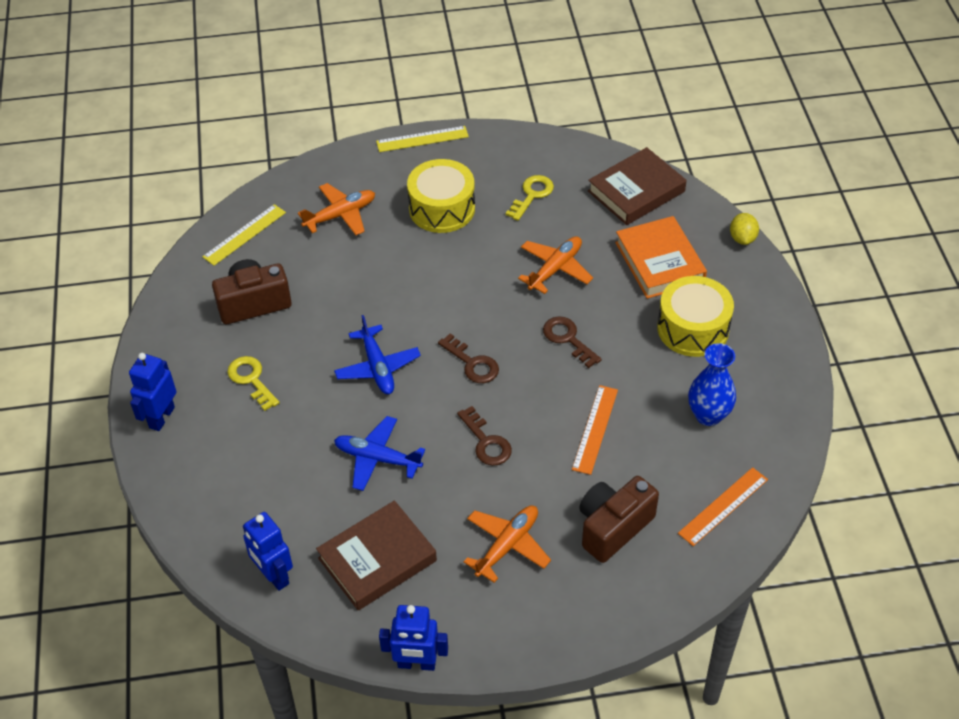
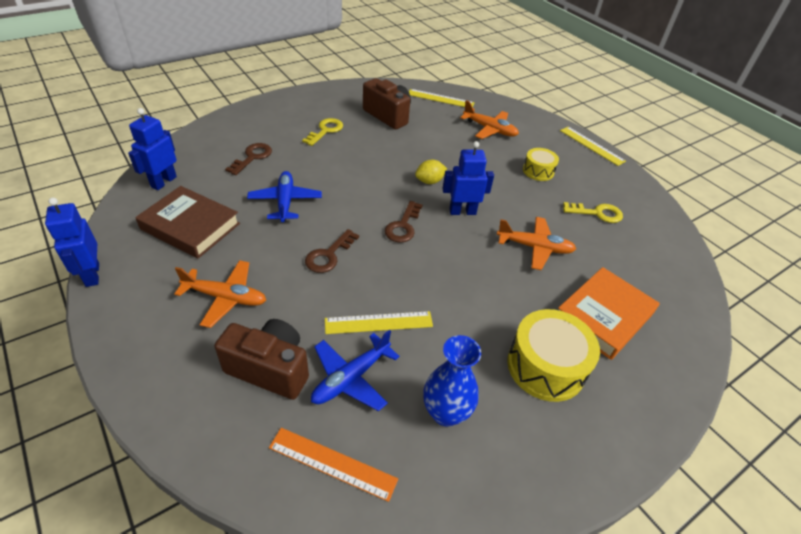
camera: 60 degrees right, 5 degrees down
(161, 417) = (277, 107): blue robot -> blue robot (462, 211)
(377, 367) = (369, 180): blue plane -> blue plane (351, 378)
(442, 208) = (538, 171): yellow drum -> yellow drum, size x0.58
(568, 339) = (467, 276): brown key -> brown key (252, 157)
(595, 429) = (379, 323): orange ruler -> yellow ruler
(636, 191) = (667, 276): brown book -> none
(742, 238) = (694, 377): yellow lemon -> yellow lemon (429, 181)

